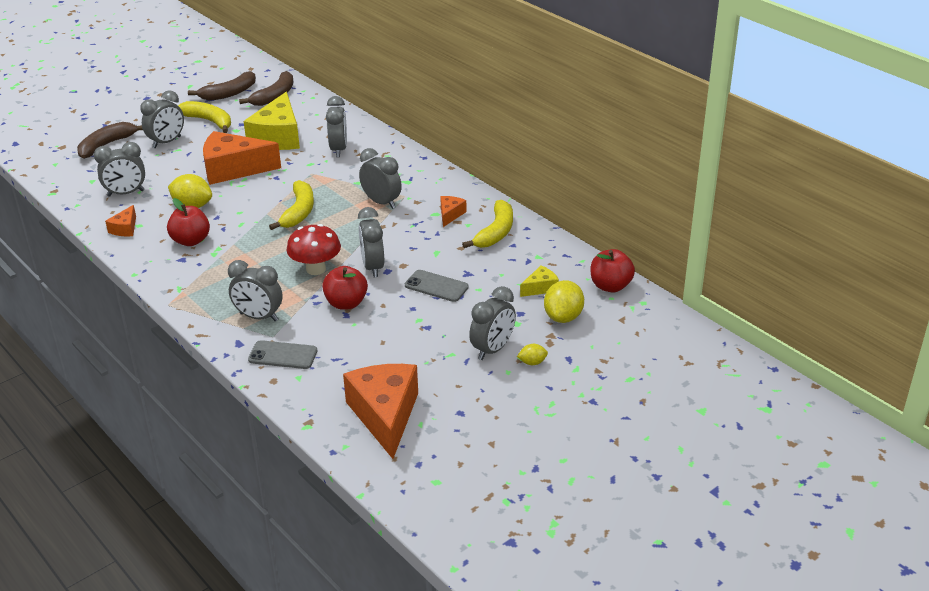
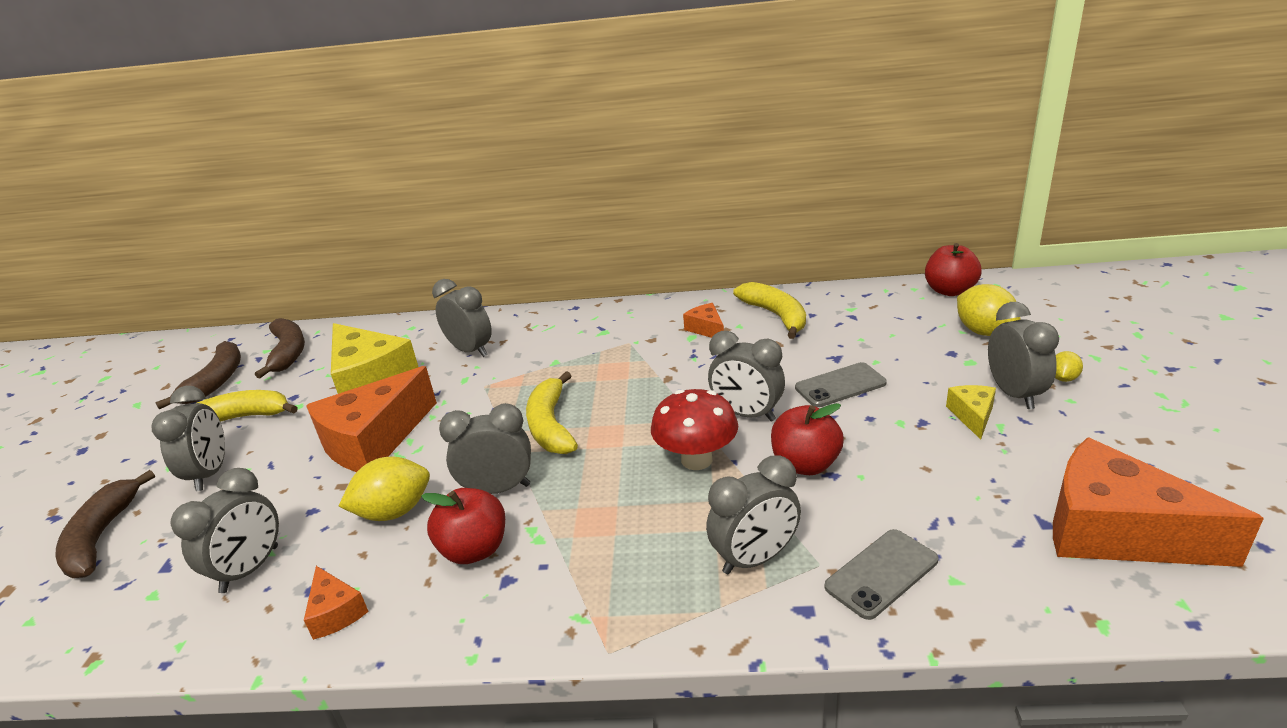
camera: 45 degrees left, 5 degrees down
(299, 212) = (550, 425): yellow banana -> yellow banana turned 150 degrees counterclockwise
(381, 202) = (620, 361): grey clock -> grey clock (498, 489)
(540, 288) = (913, 326): yellow cheese -> yellow cheese (972, 416)

